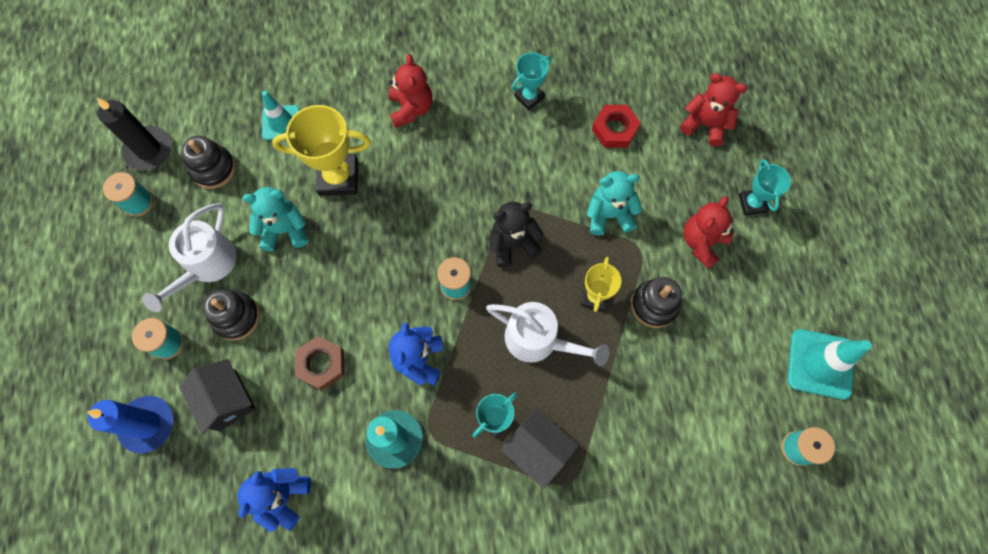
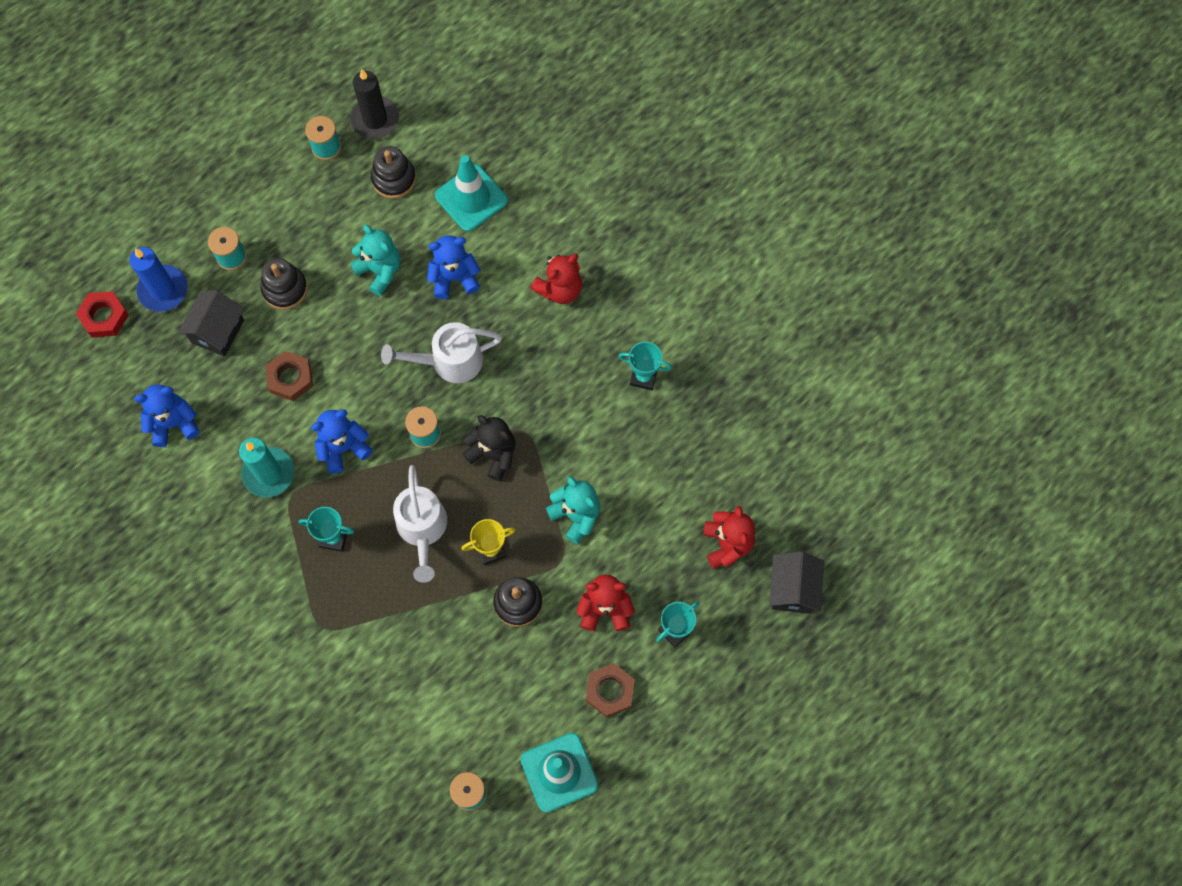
camera: 55 degrees right, 0 degrees up
(206, 266) = (310, 237): white watering can -> white watering can (448, 361)
(281, 122) = (471, 198): turquoise traffic cone -> turquoise traffic cone, size x1.51
(338, 178) = (454, 278): yellow trophy -> blue teddy bear
(537, 450) = (331, 586): black house -> black house (792, 589)
(614, 129) = (664, 469): red nut -> red nut (104, 317)
(773, 282) = (610, 691): none -> brown nut

